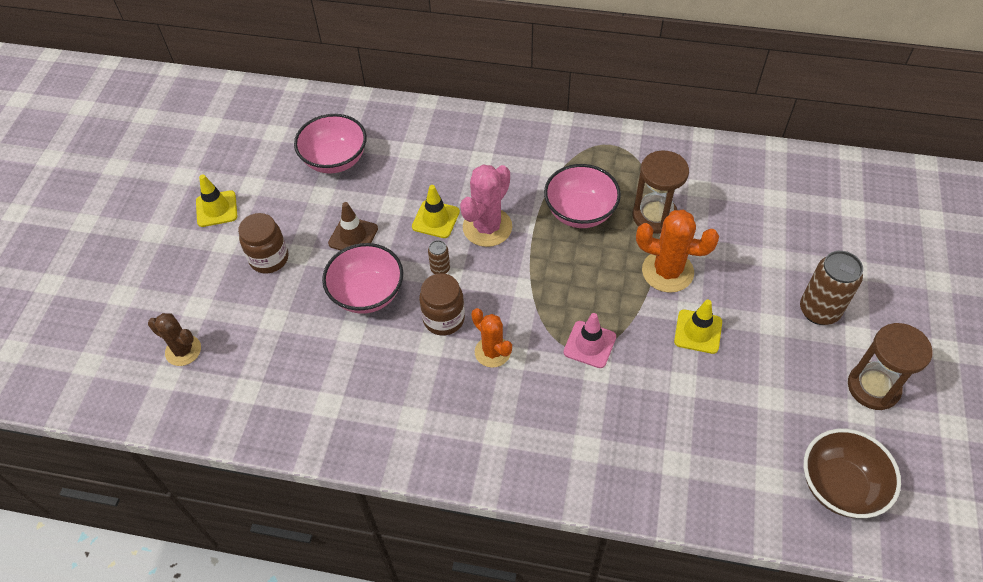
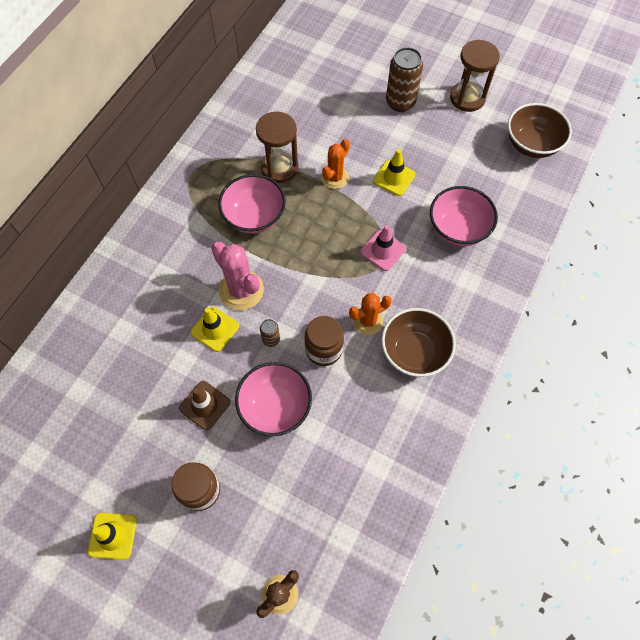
camera: 75 degrees left, 10 degrees up
(335, 160) = (102, 402): pink bowl -> pink bowl (458, 229)
(469, 408) = (414, 352): none -> brown bowl
(667, 271) = (335, 178): orange cactus -> orange cactus, size x0.66

